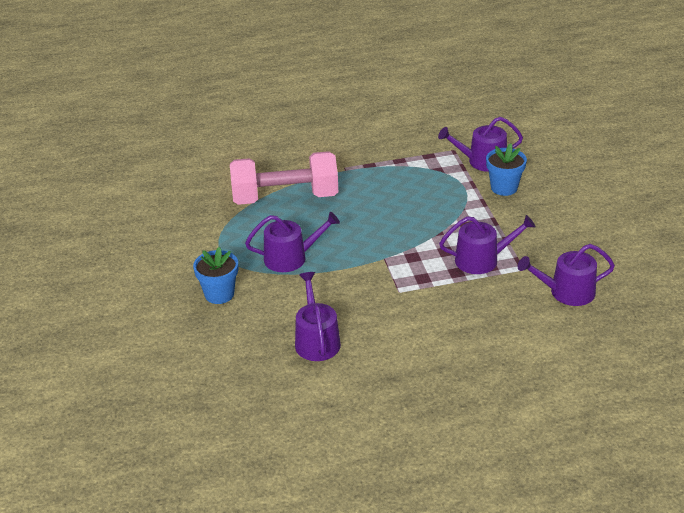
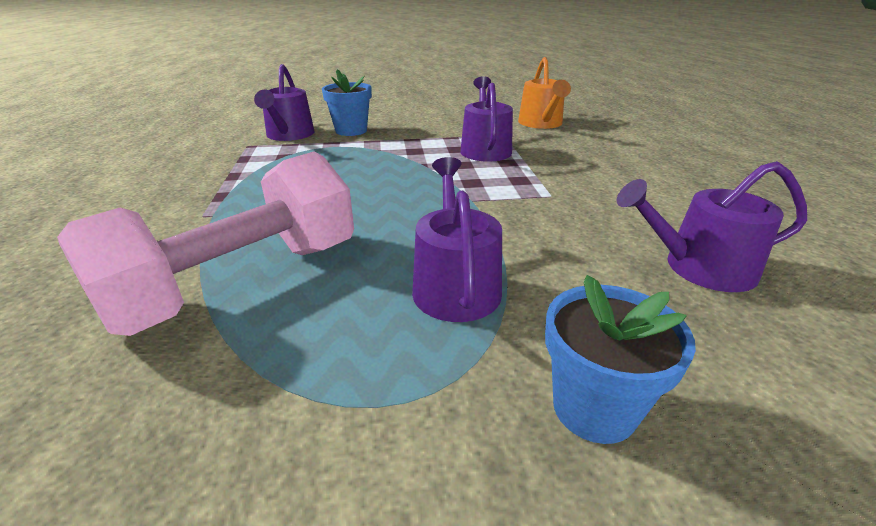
camera: 85 degrees left, 5 degrees down
(285, 197) = (240, 282): pink dumbbell -> pink dumbbell turned 45 degrees clockwise
(566, 292) = (541, 124): purple watering can -> orange watering can

